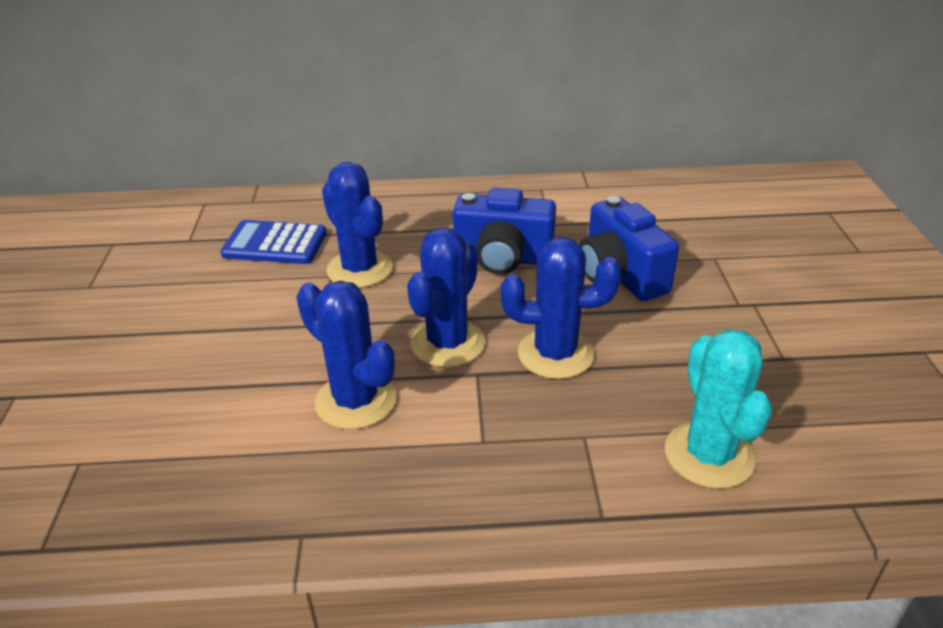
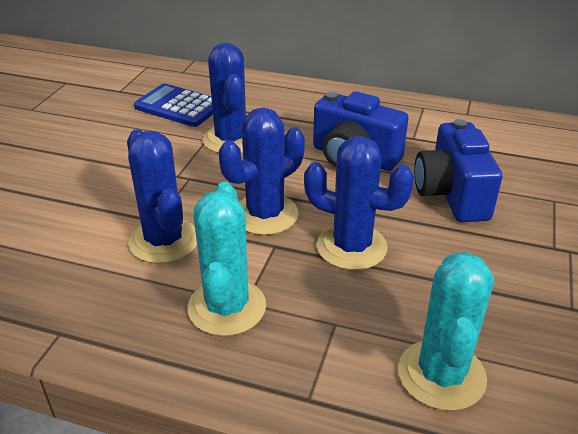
camera: 20 degrees right, 0 degrees up
(467, 452) = (227, 307): none -> turquoise cactus

